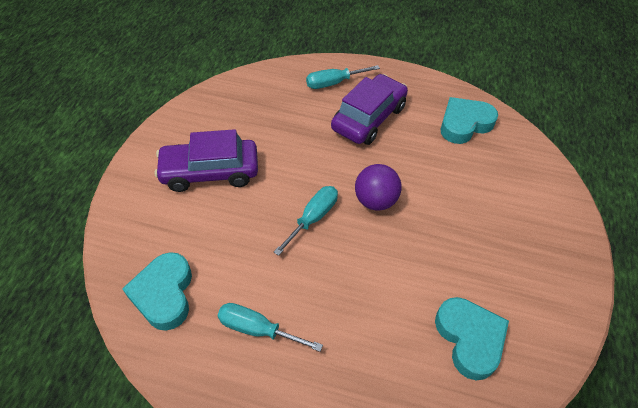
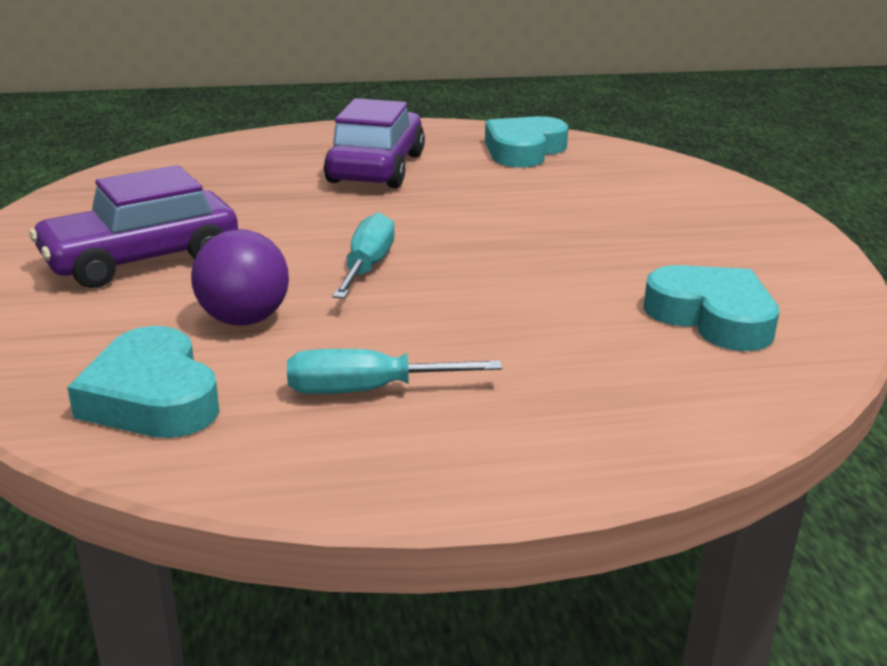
camera: 25 degrees left, 25 degrees down
(333, 83) = (292, 149): turquoise screwdriver -> none
(375, 201) = (454, 232): purple ball -> purple ball (244, 319)

